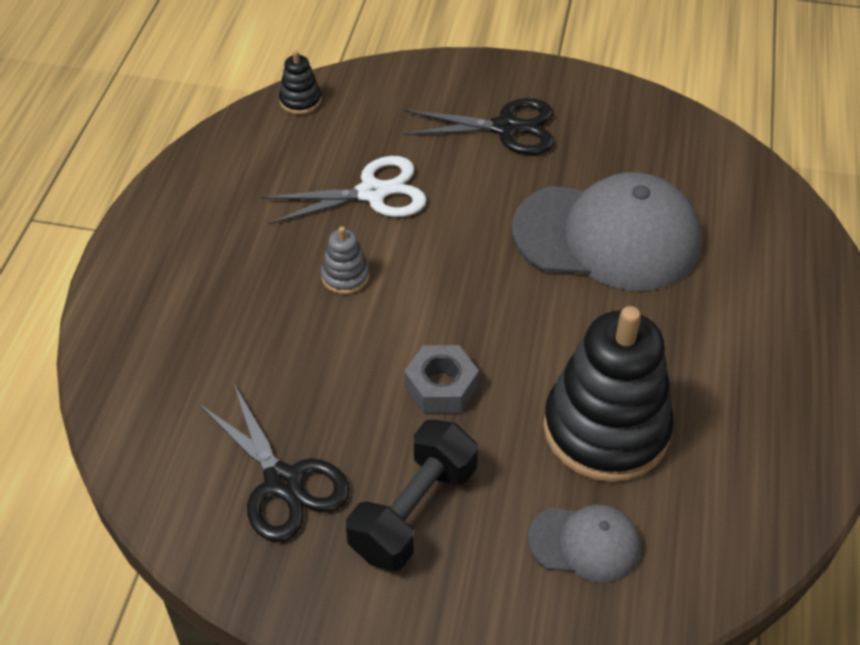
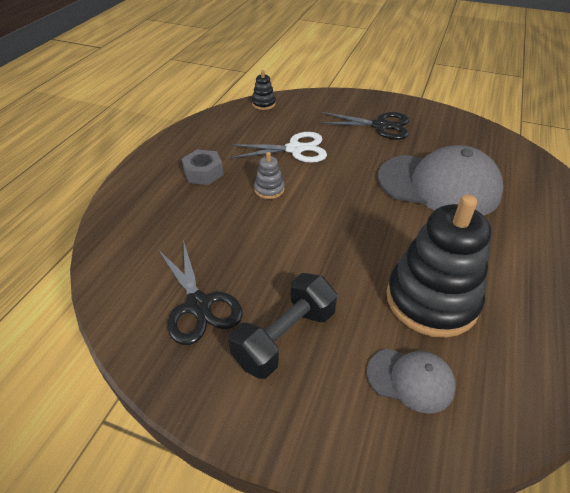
camera: 10 degrees right, 5 degrees down
(441, 387) = (318, 258): grey nut -> grey nut (203, 173)

